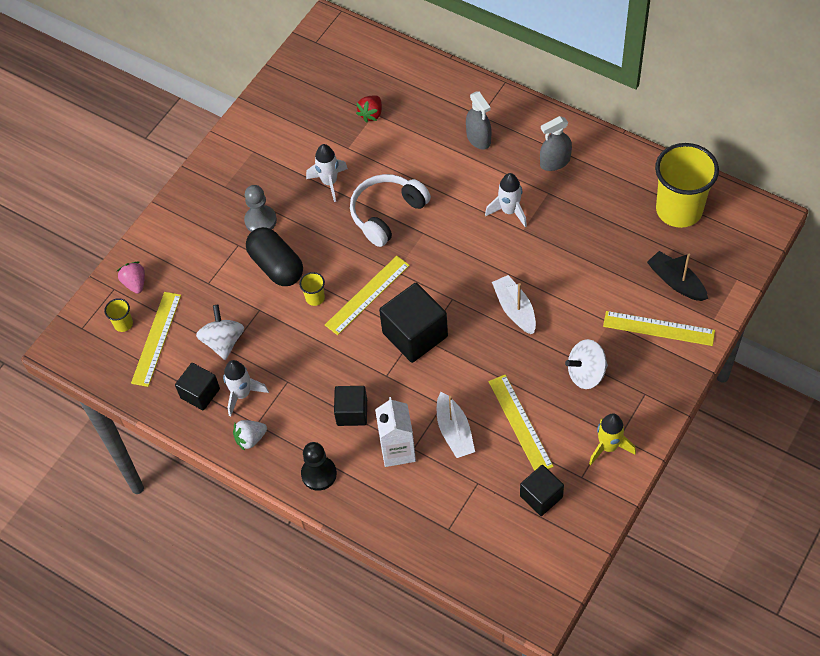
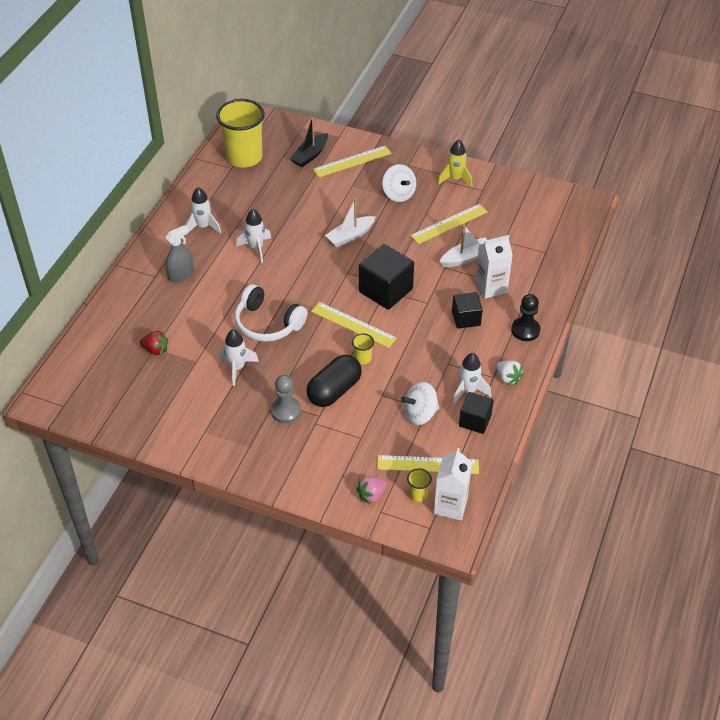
camera: 105 degrees left, 10 degrees down
(101, 350) = (450, 505): none -> white carton
(541, 496) = (504, 208): black cube -> none
(555, 162) = (203, 226): grey spray bottle -> white rocket
(658, 328) = (352, 161): yellow ruler -> yellow ruler turned 60 degrees clockwise

